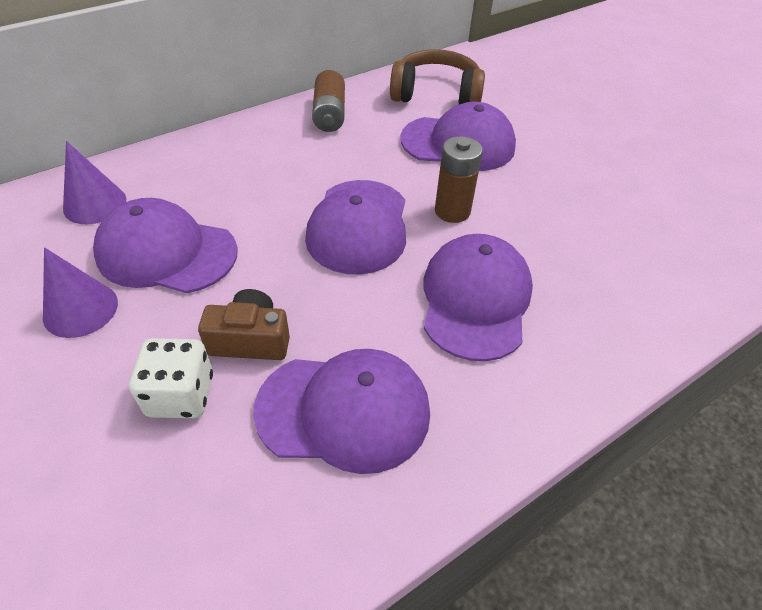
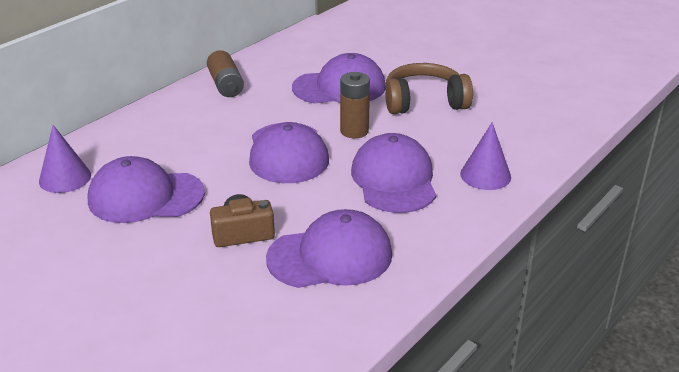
camera: 15 degrees left, 15 degrees down
(80, 309) = (100, 242): purple cone -> purple cone (485, 175)
(180, 395) = (209, 272): white dice -> none
(436, 94) = (307, 57): brown headphones -> brown headphones (424, 102)

